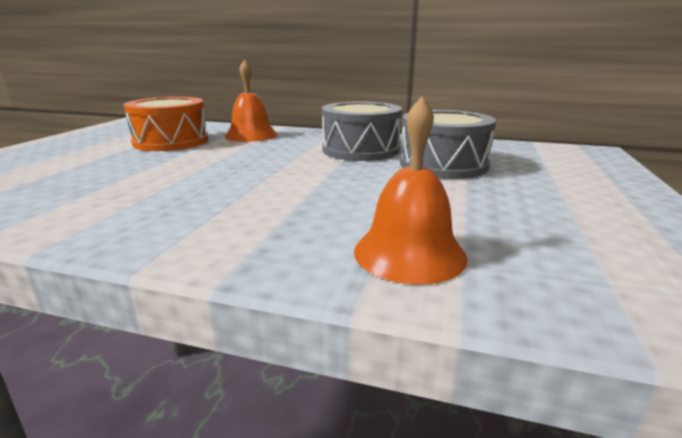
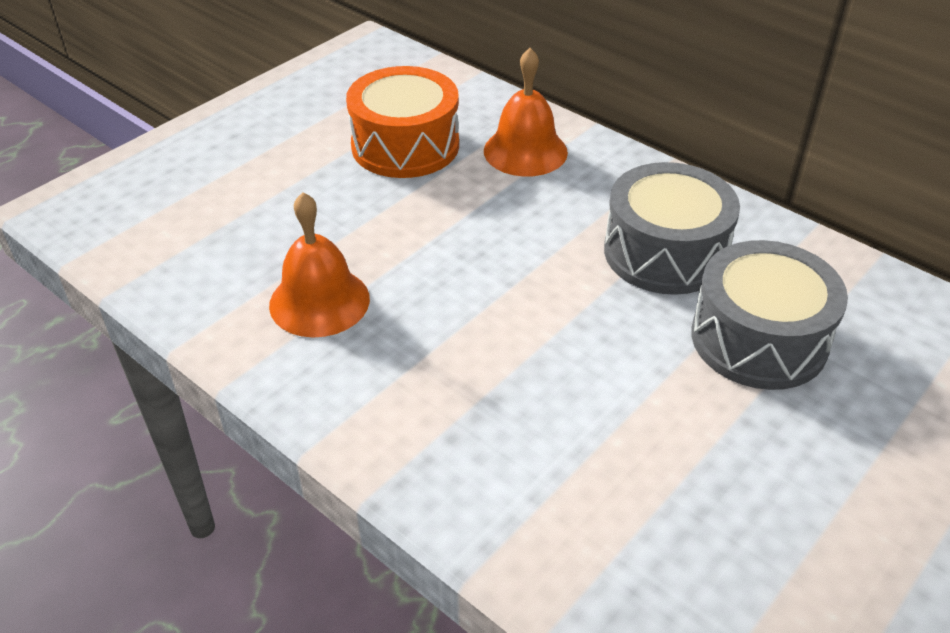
camera: 25 degrees right, 20 degrees up
(409, 253) = (568, 521): orange bell -> orange bell (319, 301)

